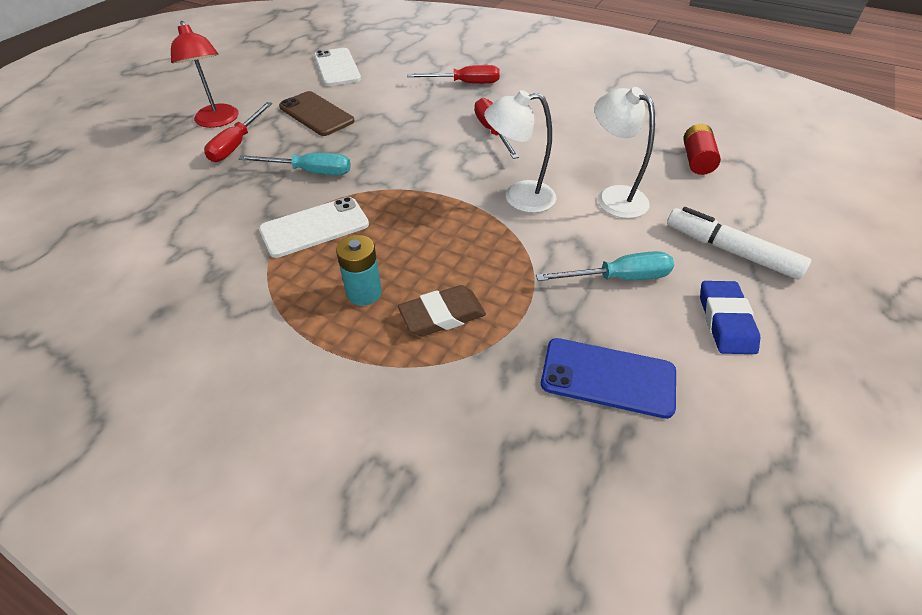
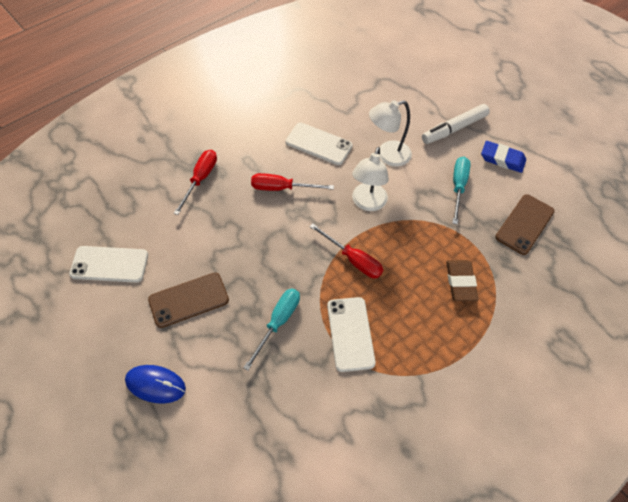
camera: 70 degrees left, 10 degrees up
(218, 121) = (155, 384): red lamp -> blue mouse
(237, 144) = (206, 373): red screwdriver -> red screwdriver (353, 260)
(364, 293) = (428, 318): turquoise battery -> none
(580, 140) = (319, 144): none -> white phone
(608, 377) = (524, 224): blue phone -> brown phone
(696, 160) = (369, 98): red battery -> none

